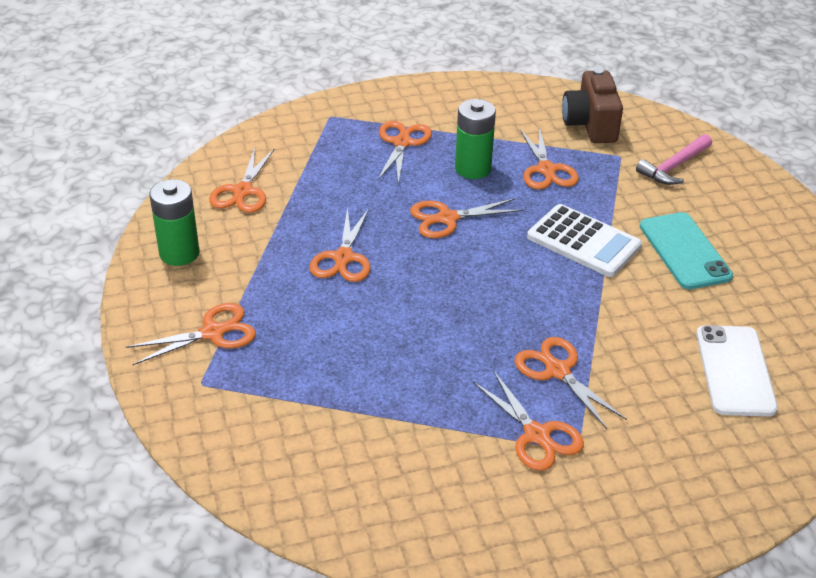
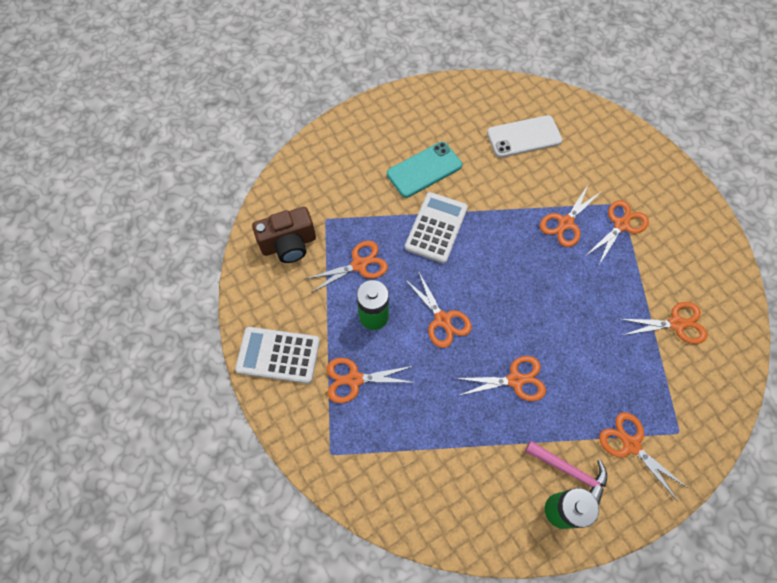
camera: 105 degrees left, 25 degrees up
(243, 191) = (464, 490): orange scissors -> orange scissors (676, 324)
(452, 100) = (278, 355): none -> white calculator
(674, 167) = (329, 184): pink hammer -> pink hammer (570, 471)

